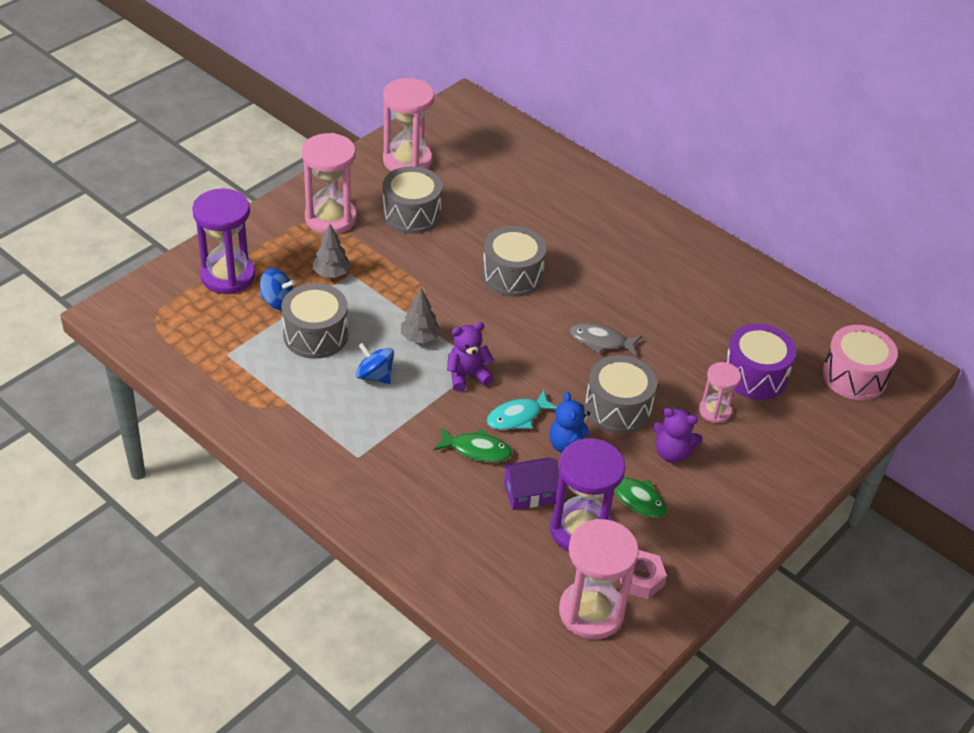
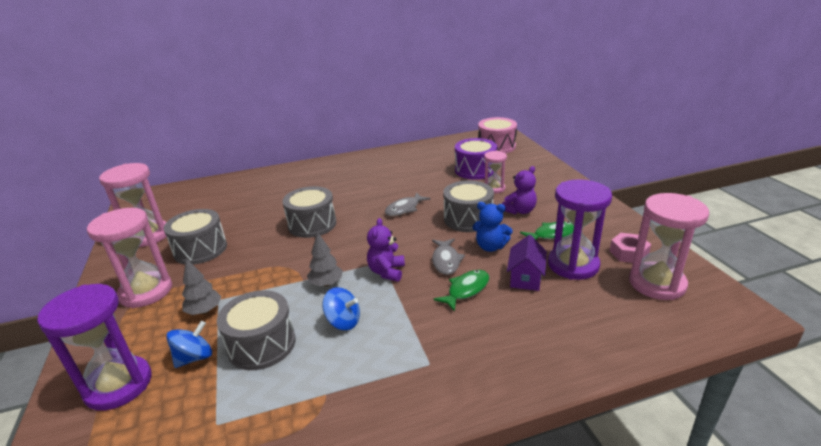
camera: 55 degrees left, 15 degrees down
(375, 376) = (343, 322): blue spinning top -> blue spinning top turned 135 degrees counterclockwise
(517, 417) = (446, 261): turquoise fish -> grey fish

